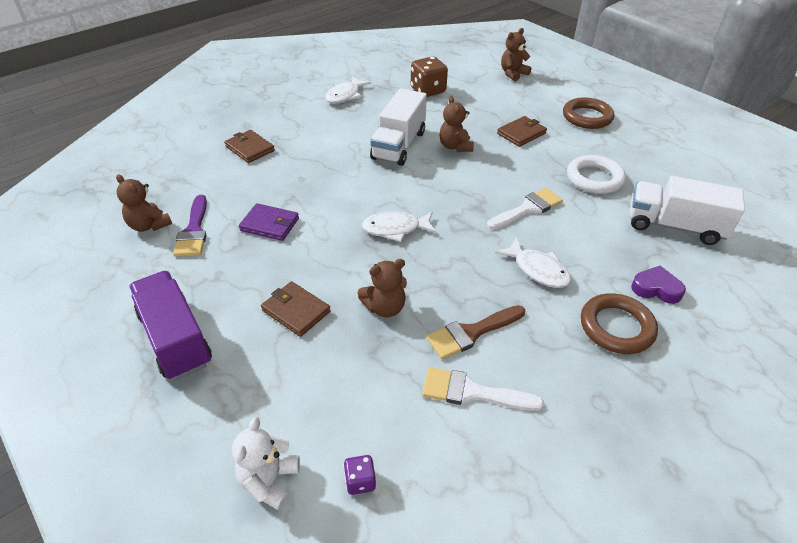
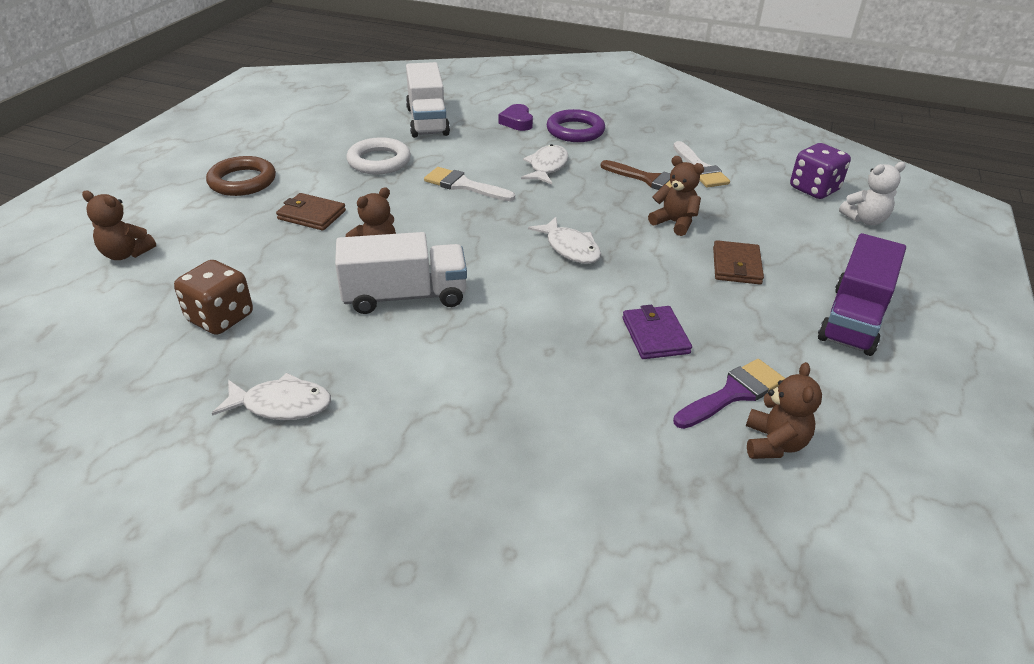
camera: 120 degrees left, 5 degrees down
(250, 149) = (525, 441): brown wallet -> none
(360, 481) = (814, 189): purple dice -> purple dice, size x1.99
(616, 327) = (575, 131): brown ring -> purple ring

